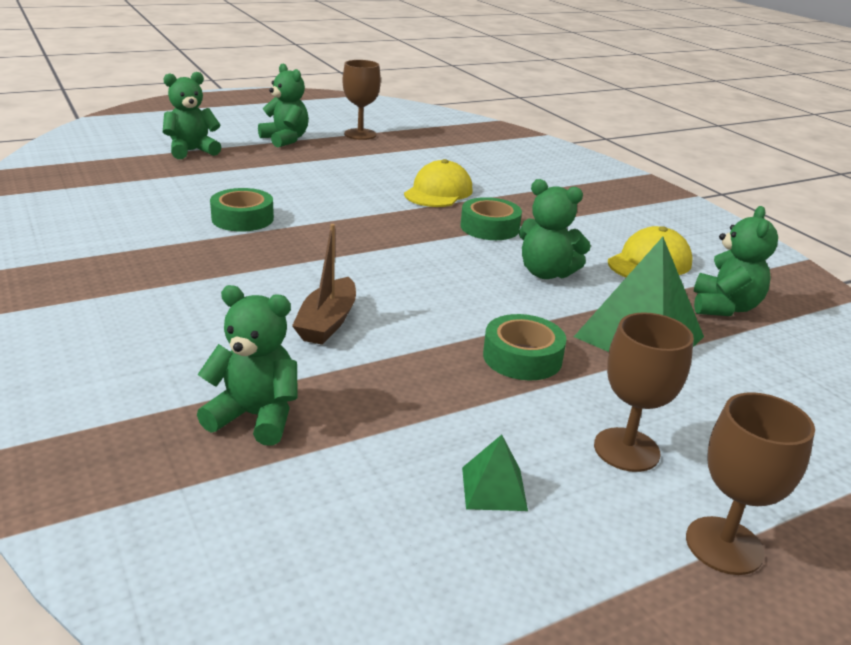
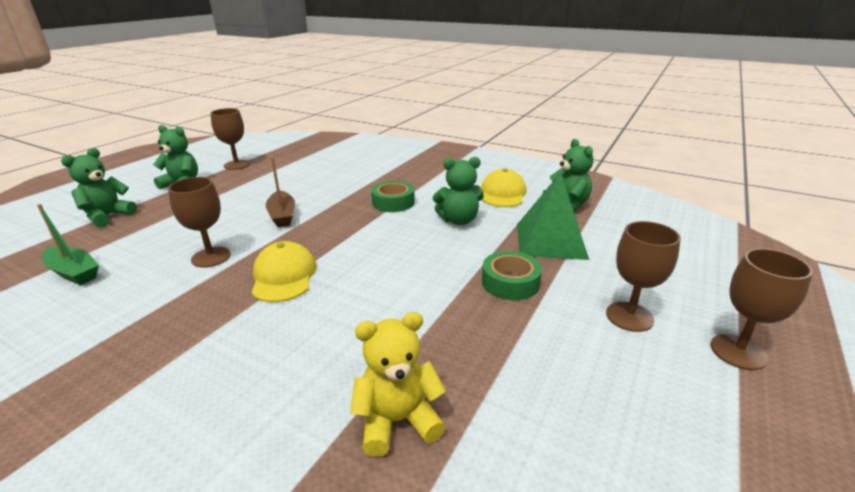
camera: 30 degrees left, 0 degrees up
(122, 192) = (74, 272): none -> green boat
(242, 218) = (211, 257): green tape -> brown goblet
(255, 416) = (397, 421): green teddy bear -> yellow teddy bear
(327, 322) = (365, 314): brown boat -> brown boat (282, 215)
(438, 192) = (335, 189): yellow cap -> yellow cap (284, 276)
(494, 488) = (602, 385): green pyramid -> none

